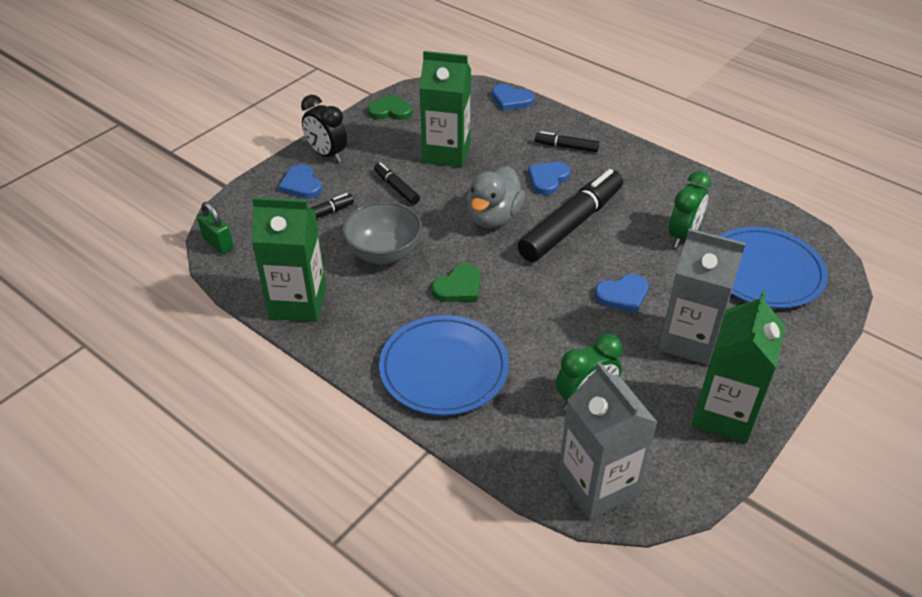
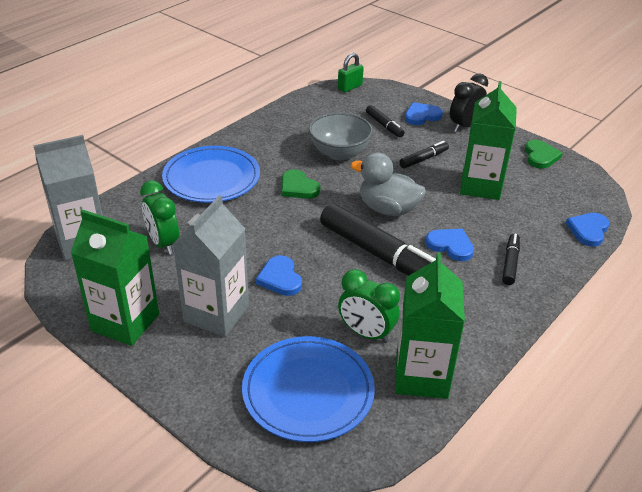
camera: 90 degrees right, 5 degrees down
(298, 303) = (286, 119): green carton -> green carton (421, 376)

